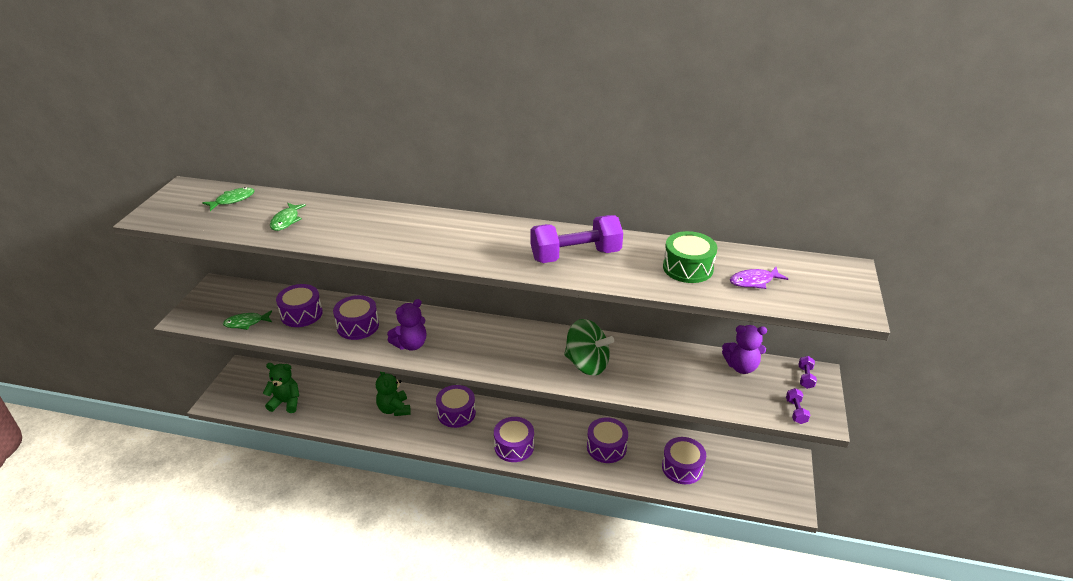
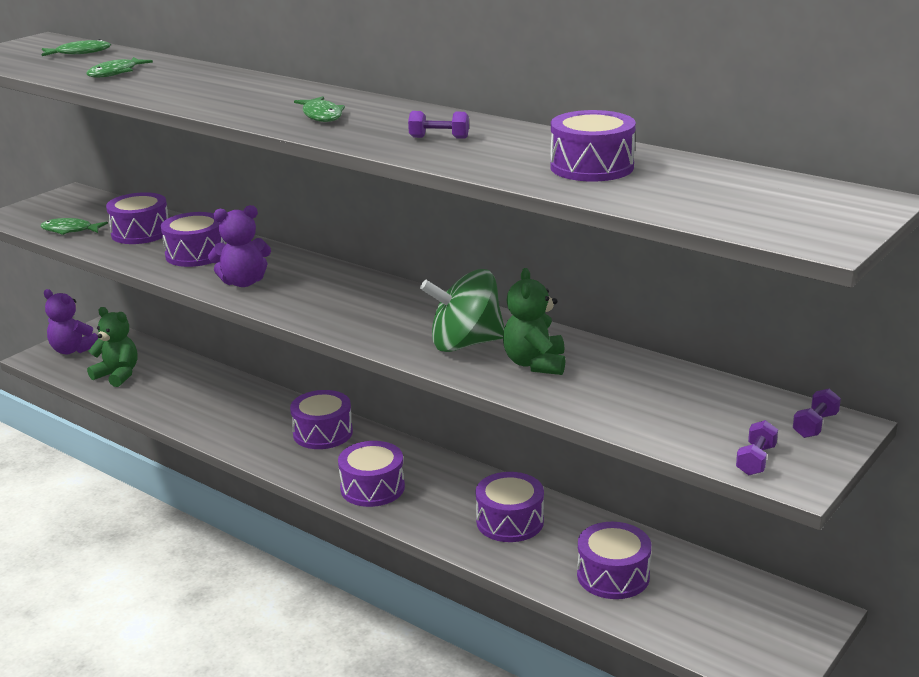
camera: 25 degrees right, 10 degrees down
(394, 409) = (244, 410): green teddy bear -> green teddy bear (535, 364)
(480, 245) = (321, 116): none -> green fish
(575, 255) = (439, 138): purple dumbbell -> purple dumbbell, size x0.43
(587, 364) = (465, 344): green spinning top -> green spinning top turned 120 degrees clockwise
(688, 268) = (591, 167): green drum -> purple drum
(741, 367) = (712, 392): purple teddy bear -> purple teddy bear (73, 350)
(754, 281) = (682, 191): purple fish -> none

